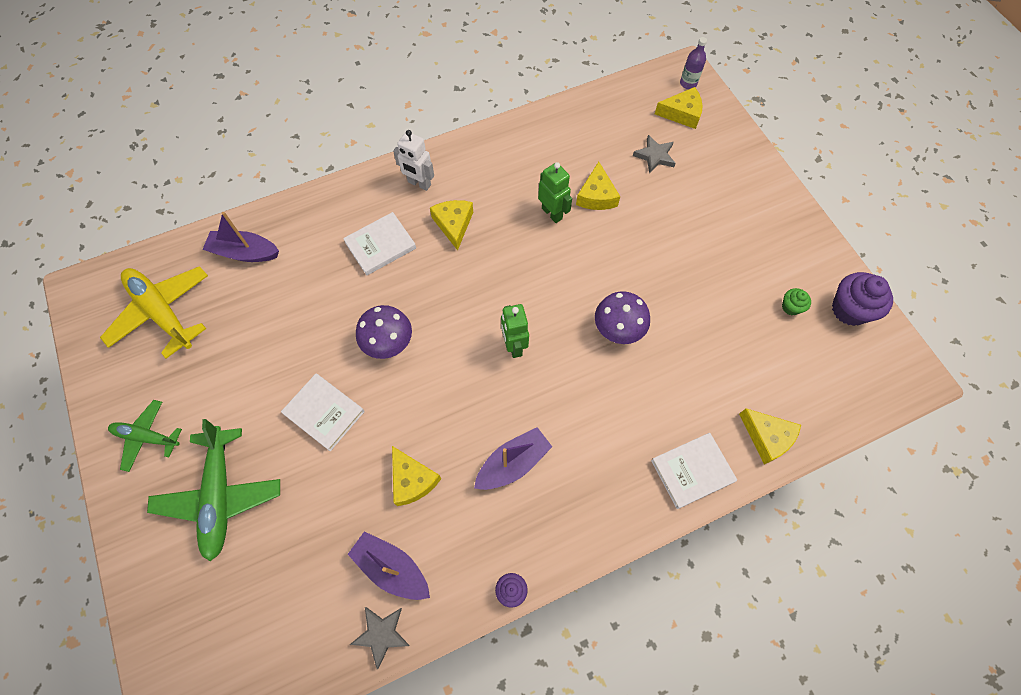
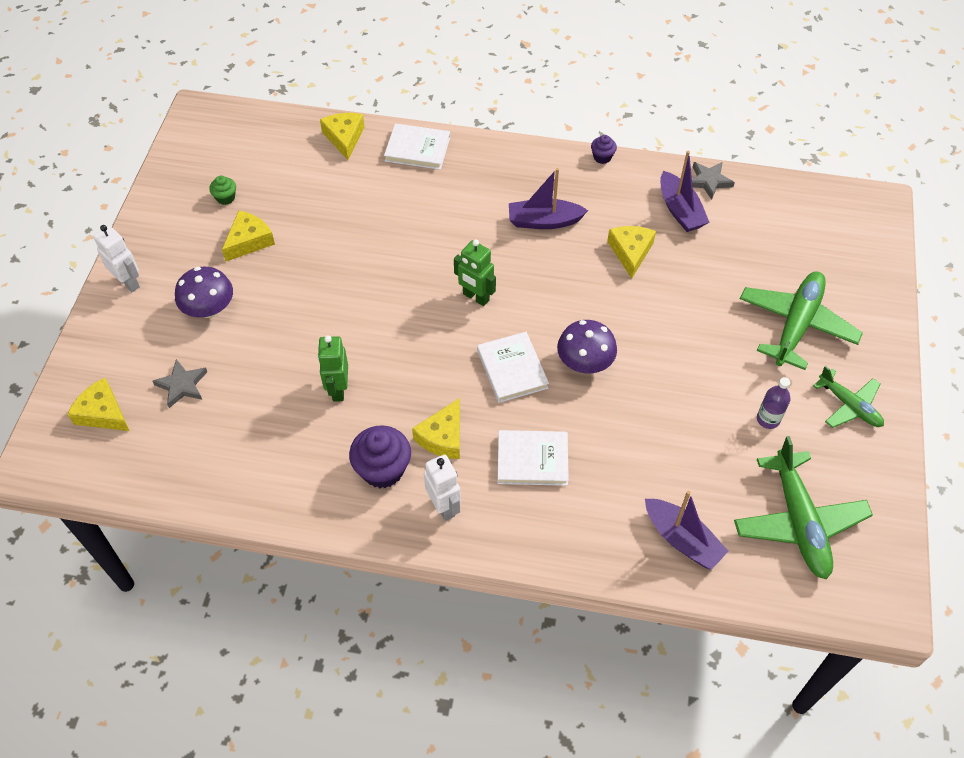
camera: 145 degrees left, 10 degrees down
(162, 312) = (799, 522): yellow plane -> green plane
(324, 412) = (676, 337): white book -> white book (512, 369)
(514, 346) = (475, 297): green robot -> green robot turned 105 degrees clockwise
(596, 196) = (279, 380): yellow cheese -> yellow cheese (249, 241)
(618, 328) = (377, 261): purple mushroom -> purple mushroom (209, 309)
(688, 83) = (53, 443): purple bottle -> purple bottle (768, 419)
(772, 197) = (128, 282): none -> white robot
(849, 309) = (185, 172): purple cupcake -> purple cupcake (382, 469)

